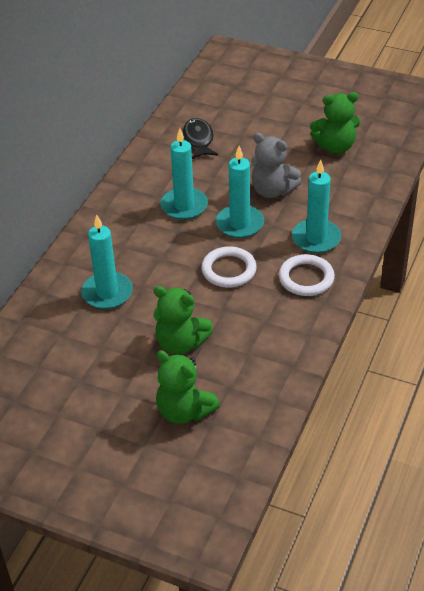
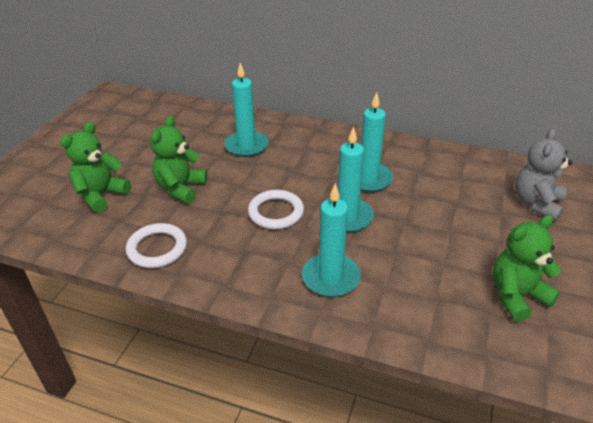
camera: 85 degrees right, 5 degrees down
(198, 140) = (479, 182): black fish -> none
(272, 190) = (409, 240): grey teddy bear -> grey teddy bear (536, 204)
(306, 278) = (263, 270): white ring -> white ring (157, 248)
(335, 147) = (517, 296): green teddy bear -> green teddy bear turned 75 degrees clockwise

